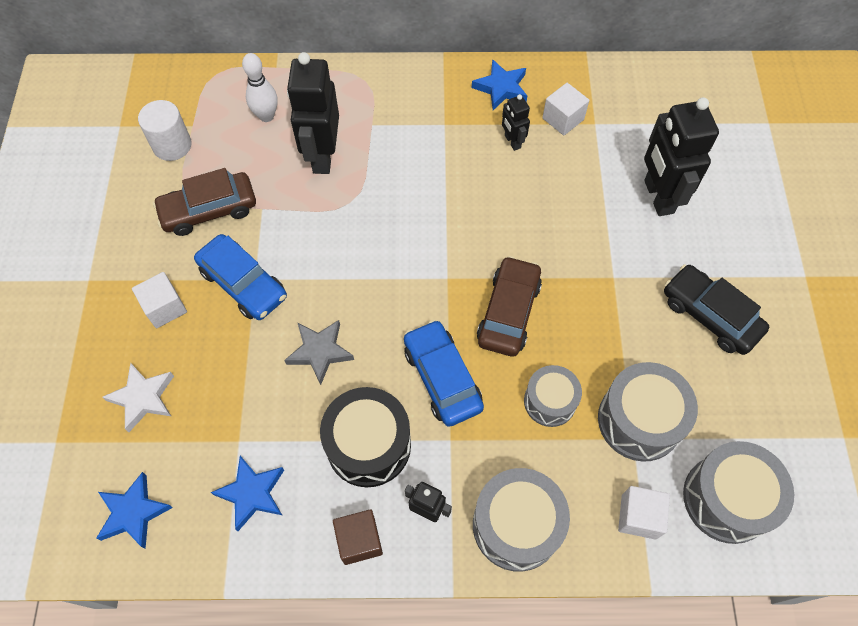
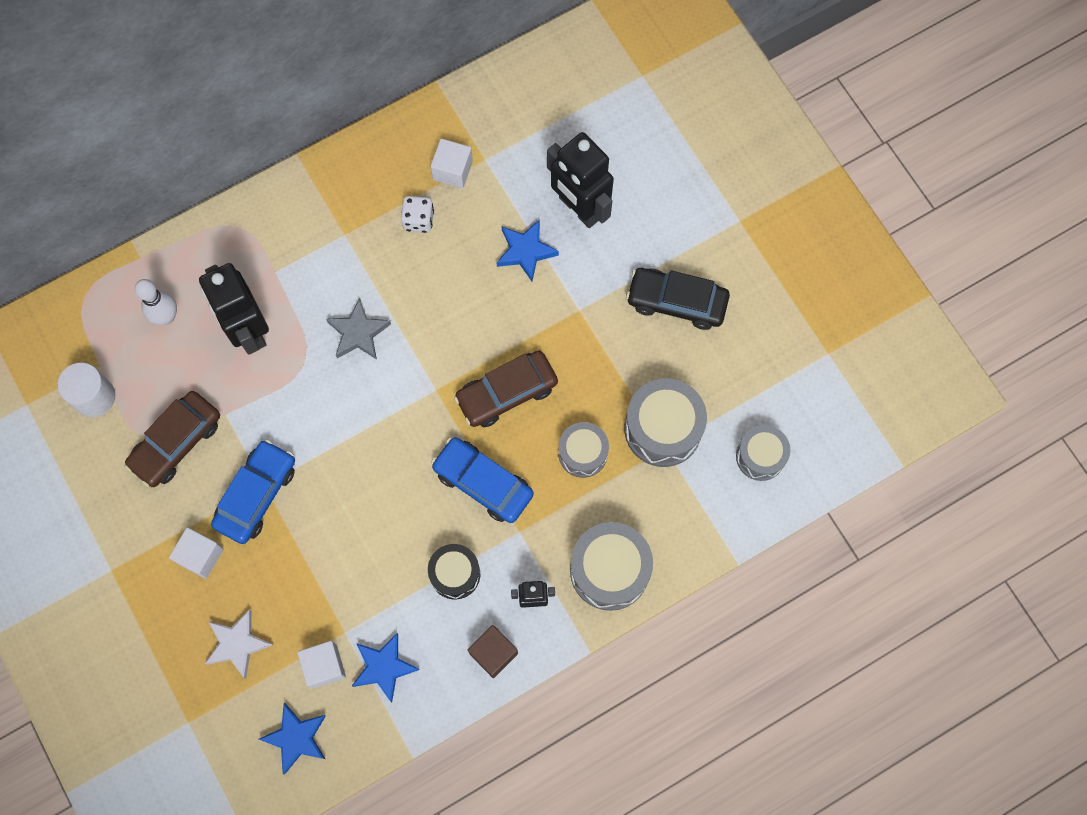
camera: 30 degrees left, 10 degrees up
(243, 284) = (256, 495): blue car -> blue car turned 75 degrees counterclockwise
(320, 352) = (365, 518): grey star -> grey star (358, 333)
(368, 445) = (455, 574): black drum -> black drum, size x0.63
(501, 88) = (376, 166): blue star -> blue star (525, 251)
(508, 312) = (506, 392): brown car -> brown car turned 105 degrees counterclockwise
(512, 142) = (418, 220): black robot -> white dice
(638, 516) = (700, 509): white cube -> white cube (324, 666)
(727, 499) = (760, 456): grey drum -> grey drum, size x0.63

